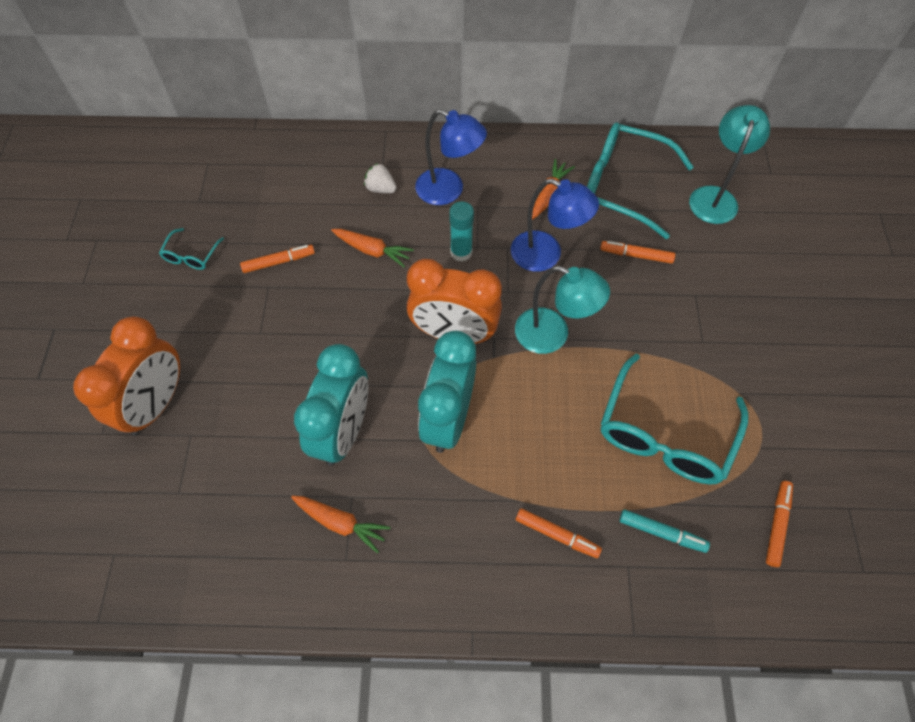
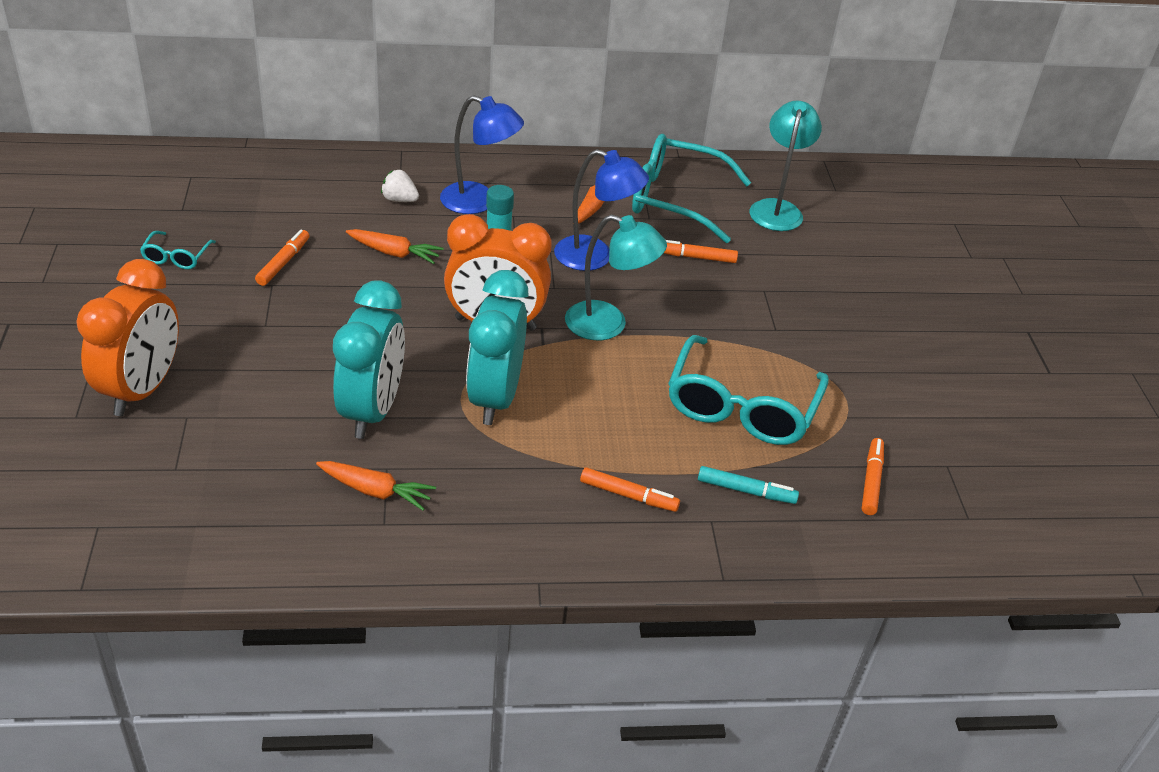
camera: 10 degrees left, 20 degrees down
(279, 262) = (283, 262): orange marker -> orange marker turned 45 degrees counterclockwise

